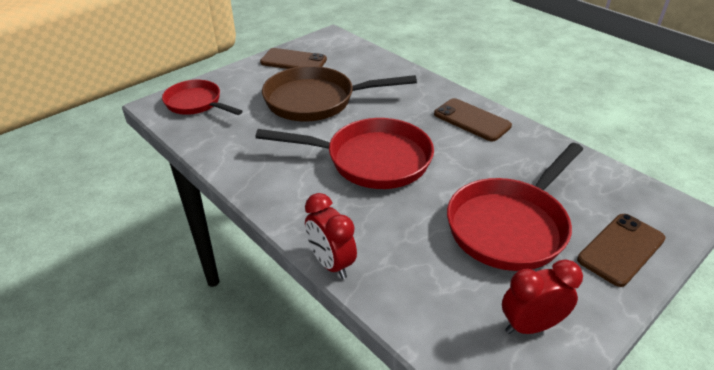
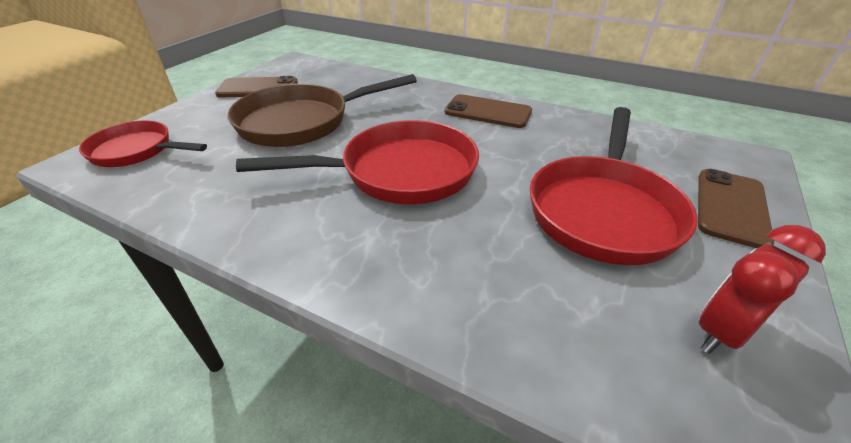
camera: 20 degrees left, 0 degrees up
(331, 263) = (412, 322): red clock -> none

